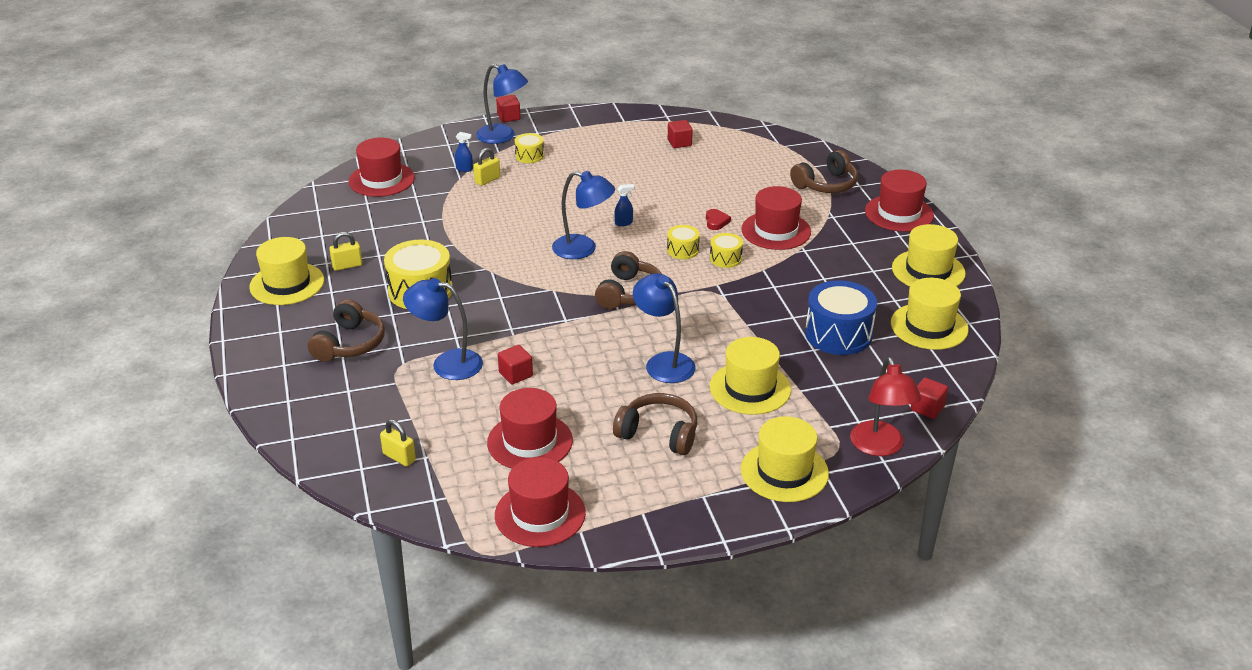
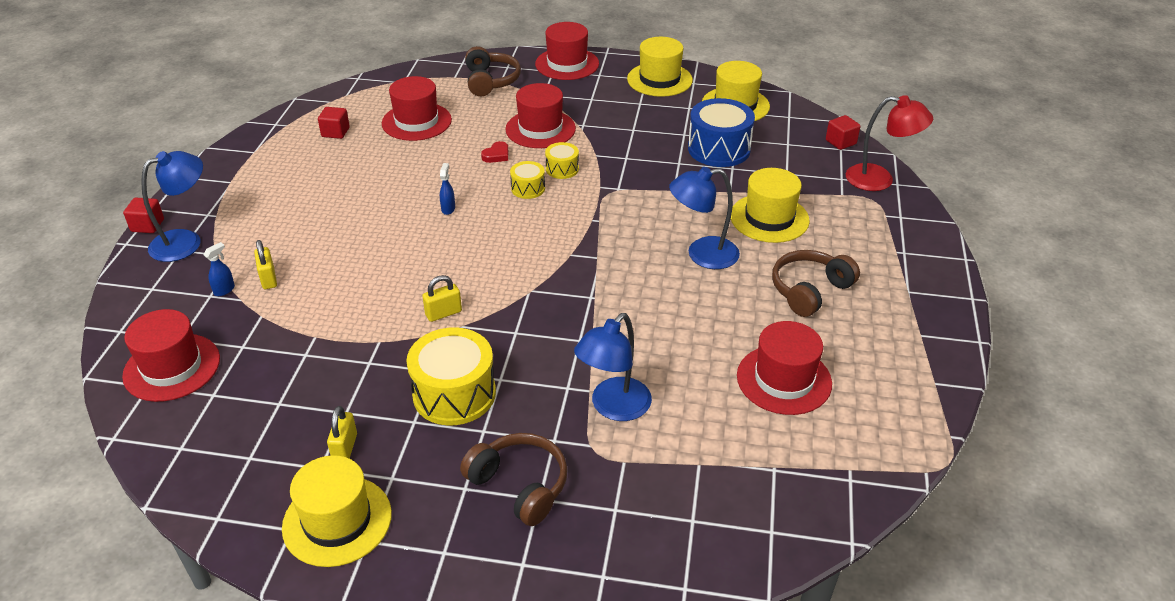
camera: 65 degrees left, 5 degrees up
(399, 457) = (765, 492): yellow padlock -> yellow padlock (443, 313)
(516, 374) = (665, 359): red cube -> none
(529, 156) = (251, 234): yellow drum -> none
(540, 514) = (901, 404): red hat -> red hat (416, 122)
(583, 249) = (473, 249): blue lamp -> none
(629, 293) = (575, 242): brown headphones -> none
(716, 222) = (496, 155): red heart -> red heart turned 105 degrees clockwise
(784, 471) = (892, 237): yellow hat -> none

